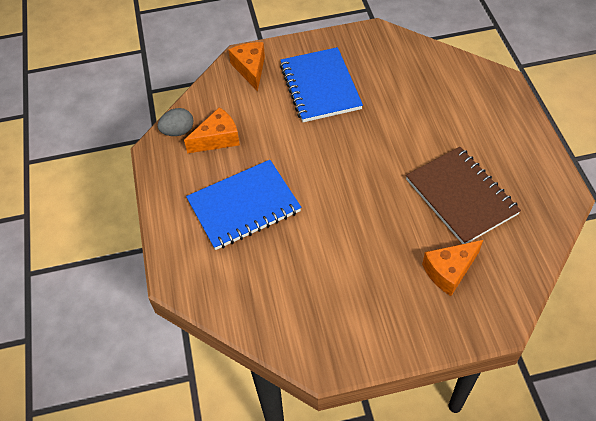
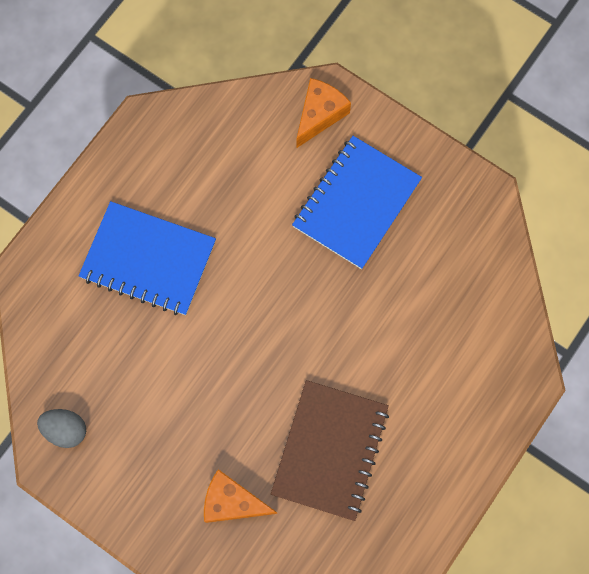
camera: 45 degrees right, 20 degrees up
(178, 131) = (181, 121): grey egg -> grey egg (66, 430)
(217, 139) = (204, 165): orange cheese -> none

